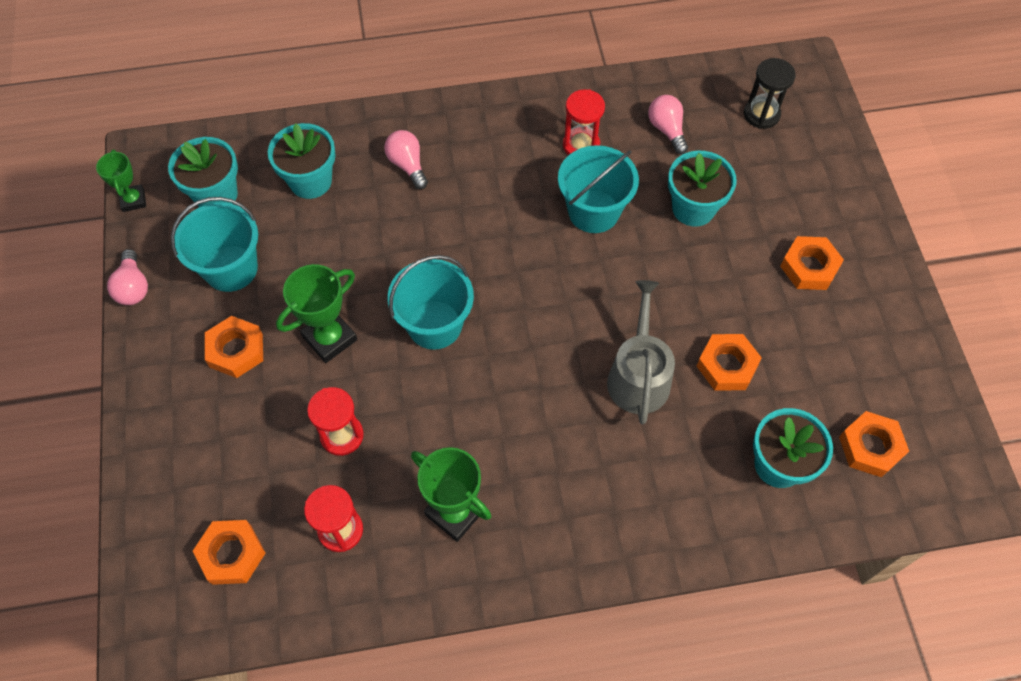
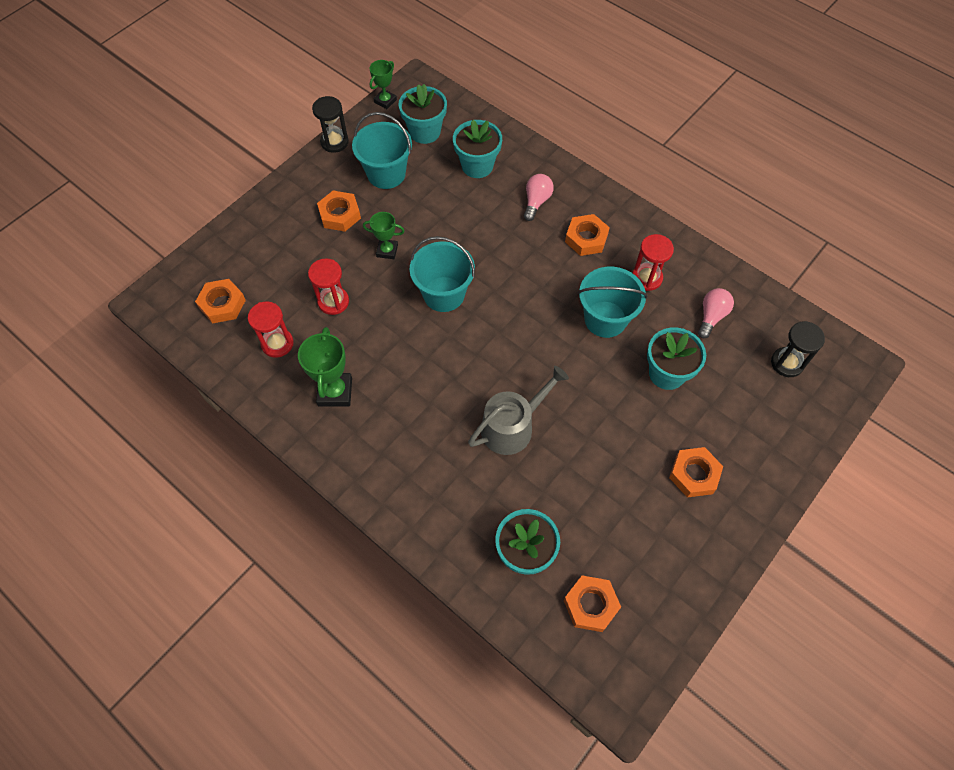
camera: 50 degrees right, 0 degrees up
(133, 287) = (334, 142): pink light bulb -> black hourglass
(329, 338) = (387, 251): green trophy -> green trophy, size x0.63
(727, 365) = (568, 473): orange nut -> orange nut (586, 238)

